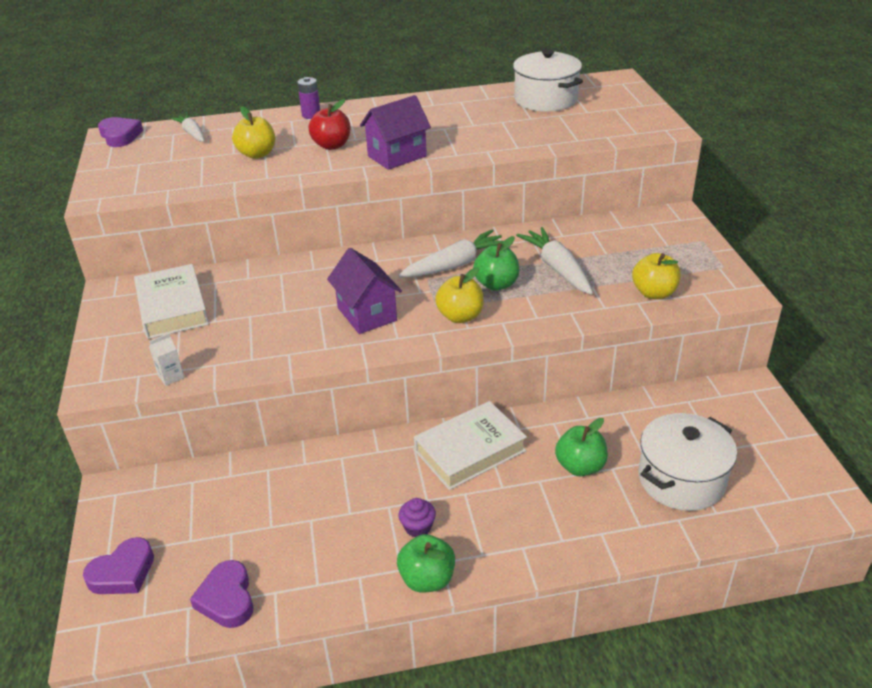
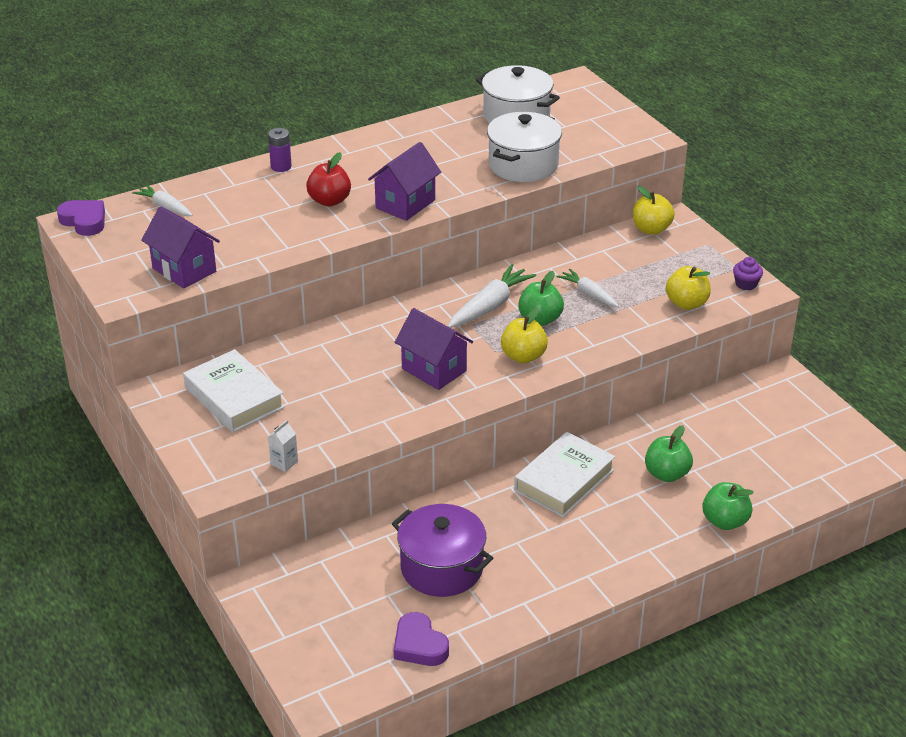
camera: 20 degrees left, 0 degrees up
(123, 572) = (310, 647): purple heart -> none
(165, 183) = (184, 270): none -> purple house
(257, 154) = (257, 222): yellow apple -> yellow apple (651, 229)
(299, 517) = (442, 568): none -> purple pot
(418, 527) = (552, 553): purple cupcake -> purple cupcake (746, 284)
(427, 579) = (582, 591): green apple -> green apple (725, 521)
(557, 268) = (588, 293): white carrot -> white carrot, size x0.63
(681, 479) = (755, 467): white pot -> white pot (523, 165)

